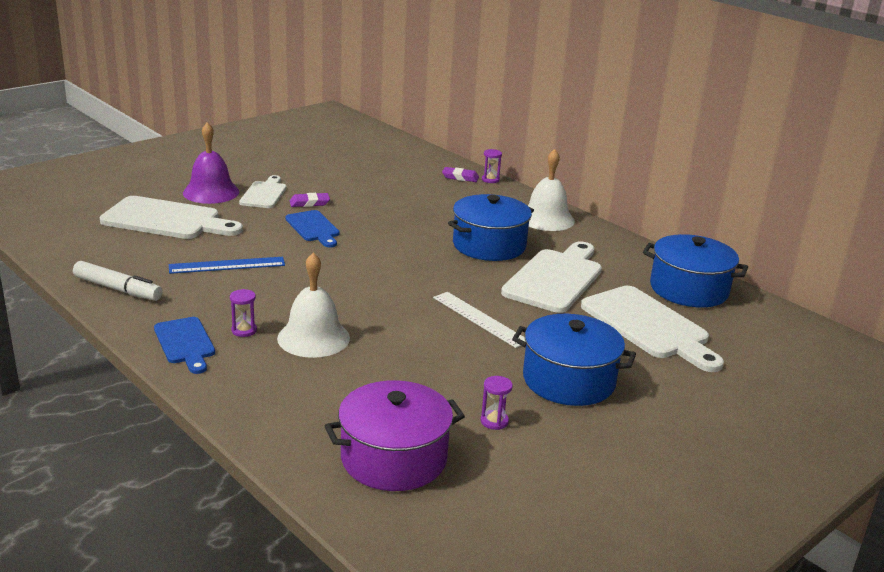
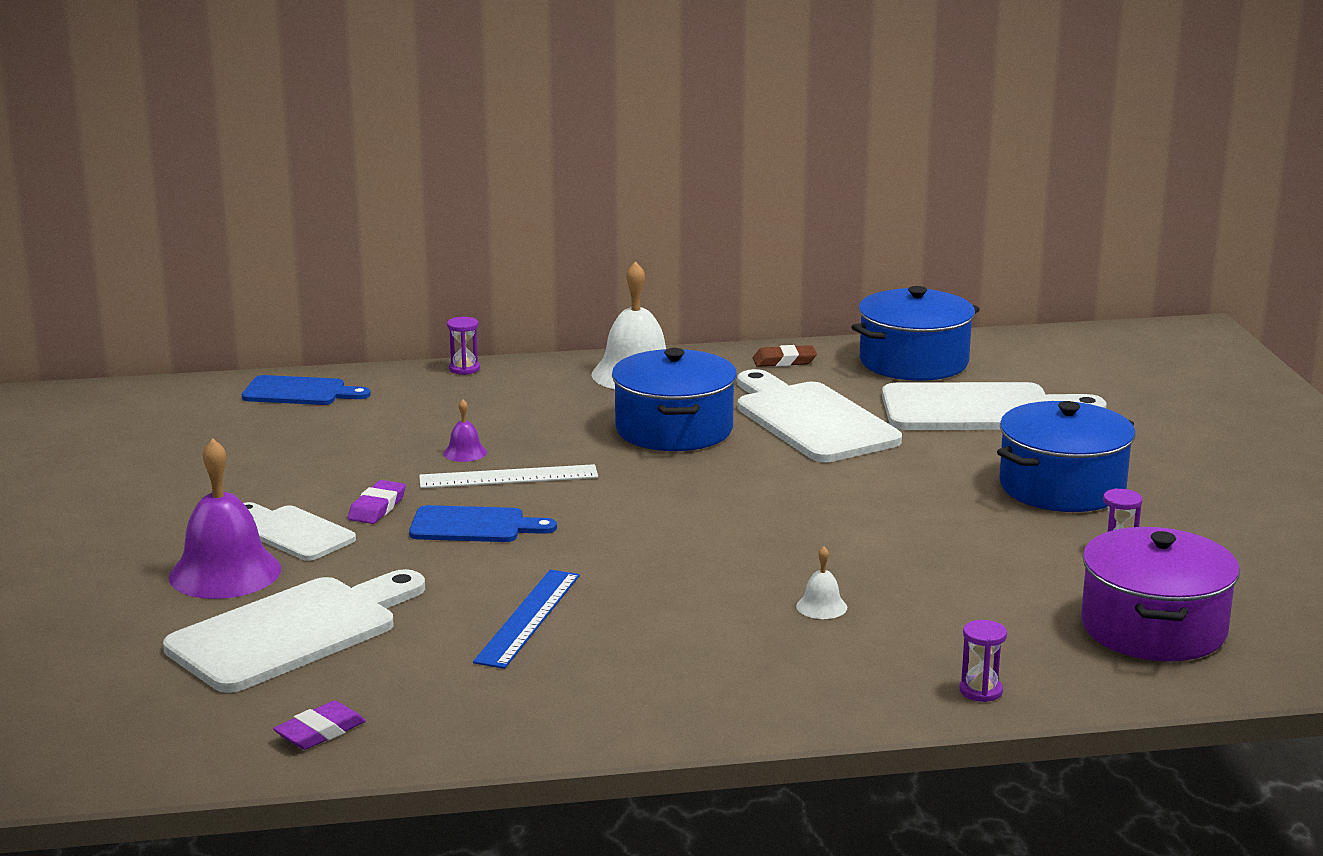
camera: 55 degrees left, 5 degrees down
(118, 289) = (515, 721): white marker -> none
(185, 343) = (750, 700): blue cutting board -> blue cutting board (299, 392)
(244, 330) = (754, 649): purple hourglass -> purple hourglass (980, 691)
(313, 338) = (821, 606): white bell -> white bell, size x0.45
(393, 205) = (465, 452): none -> purple bell
(460, 177) = (428, 384): purple eraser -> purple eraser (320, 732)
(479, 319) = (872, 492): white ruler -> white ruler (508, 477)
(627, 252) = (784, 361): none -> brown eraser

